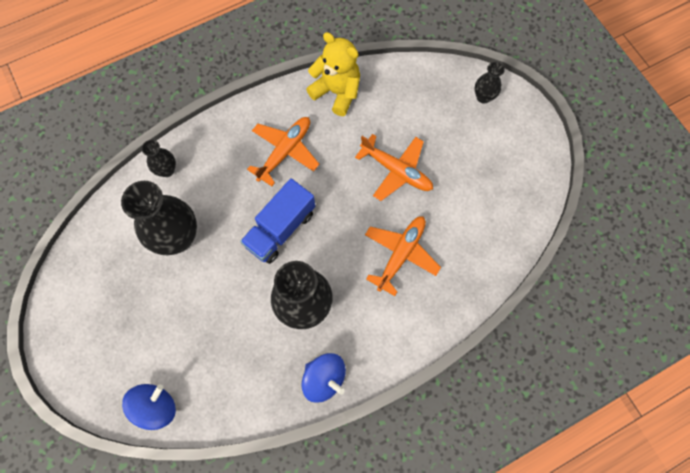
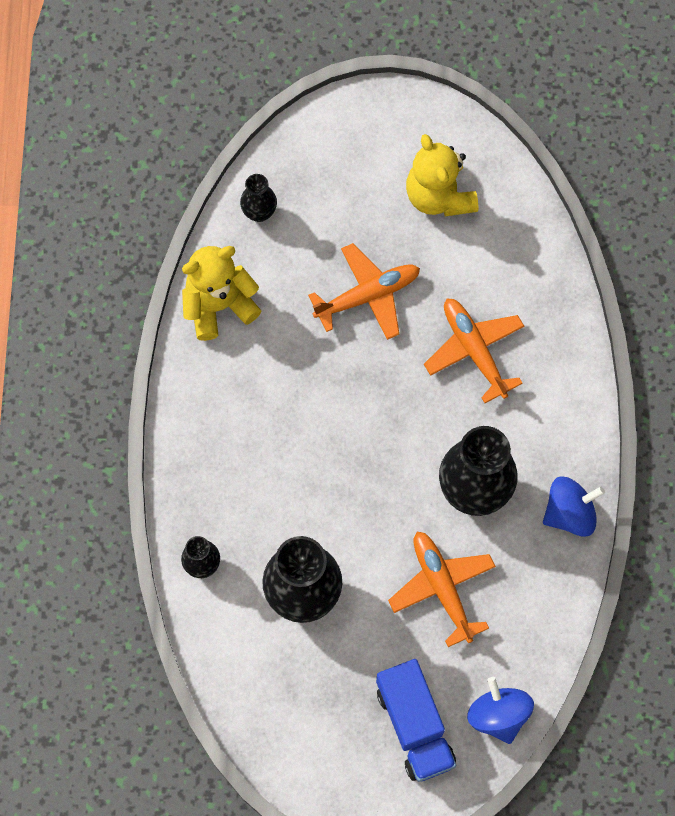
camera: 60 degrees left, 0 degrees up
(280, 229) = (363, 468): blue truck -> blue truck (414, 726)
(285, 151) = (264, 410): orange plane -> orange plane (442, 587)
(483, 97) = (332, 141): black vase -> black vase (259, 212)
(491, 177) = (439, 196): none -> yellow teddy bear

